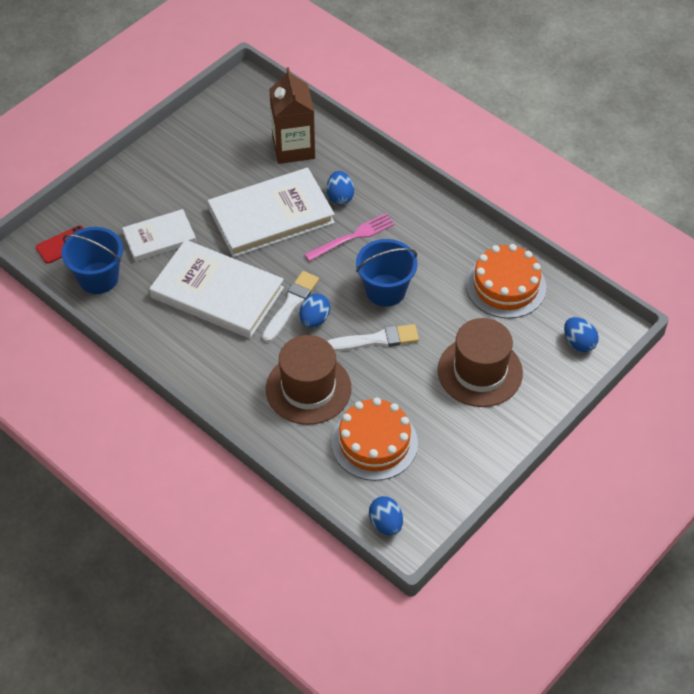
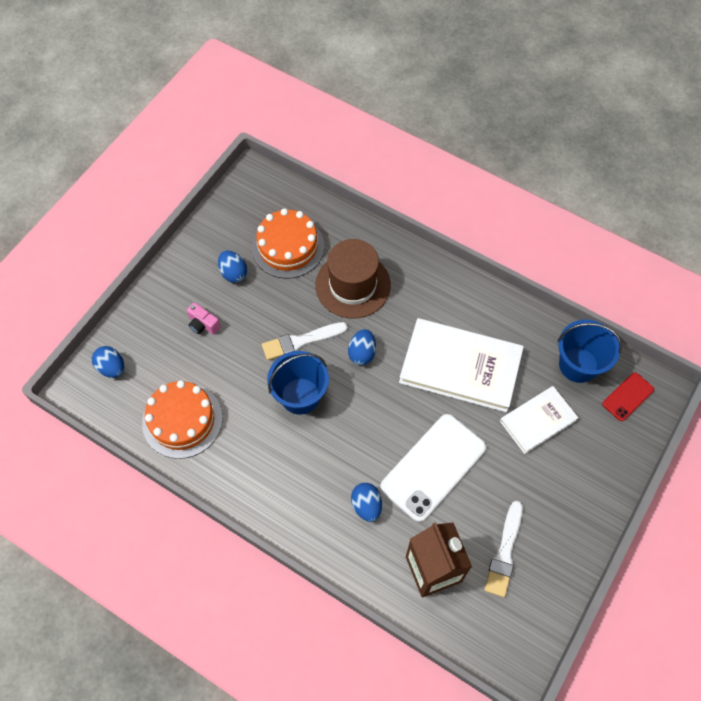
camera: 170 degrees right, 10 degrees up
(271, 216) = (433, 467): white book -> white phone
(291, 305) = (387, 365): white brush -> white brush (504, 552)
(352, 237) = (343, 454): pink fork -> none
(386, 523) = (269, 186): blue egg -> blue egg (233, 273)
(480, 371) = (203, 324): brown hat -> pink camera

